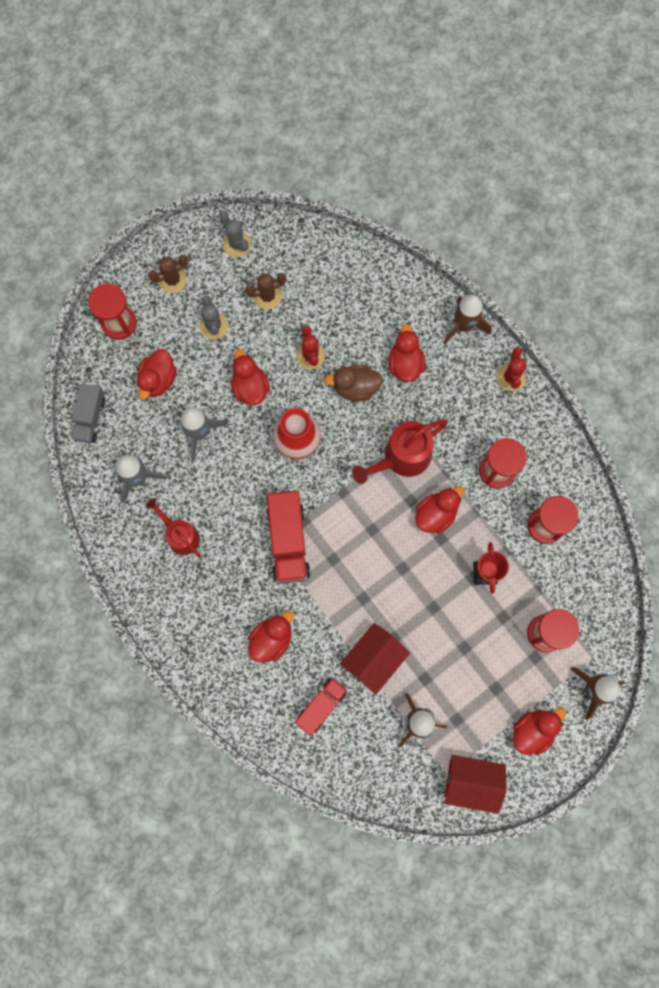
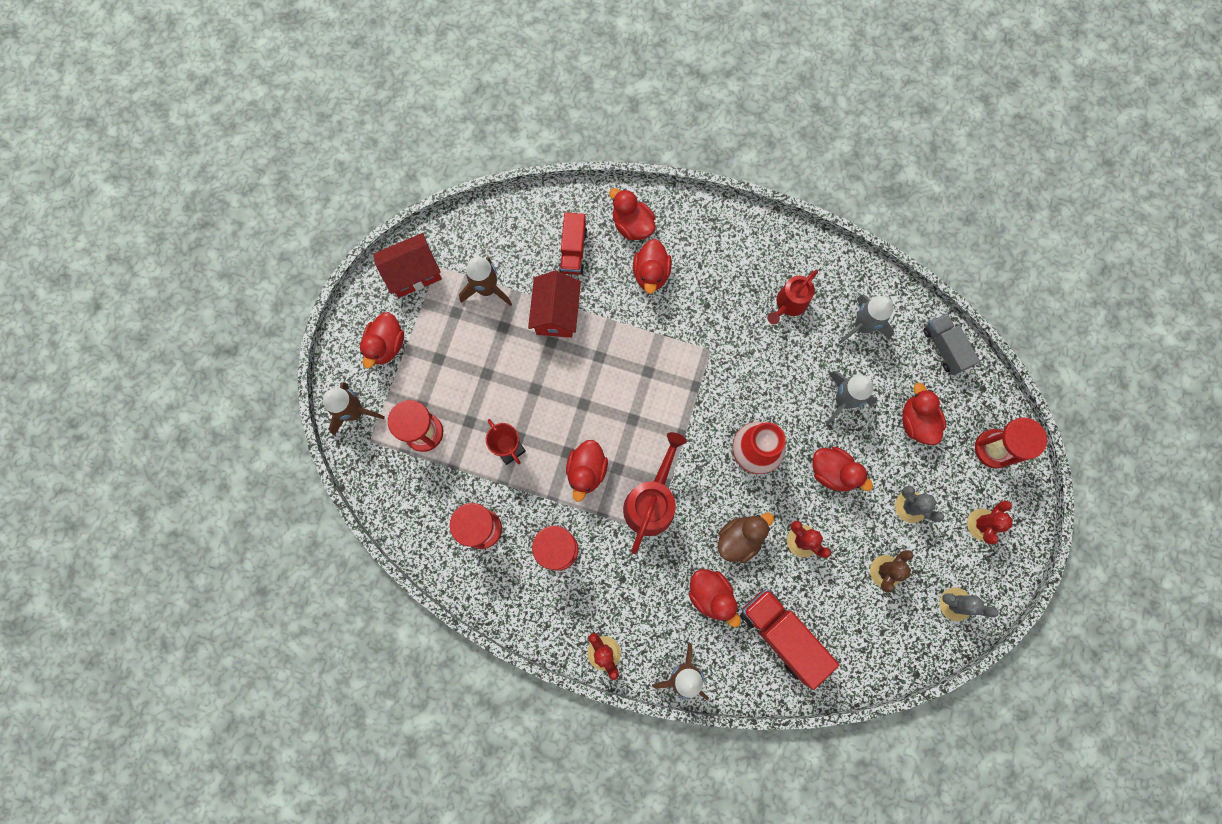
camera: 145 degrees right, 0 degrees up
(172, 280) = (982, 524): brown cactus -> red cactus
(180, 535) = (789, 304): red watering can -> red watering can turned 120 degrees clockwise
(256, 693) = (632, 225): none -> red duck
(288, 542) = (696, 360): red truck -> red truck (782, 635)

